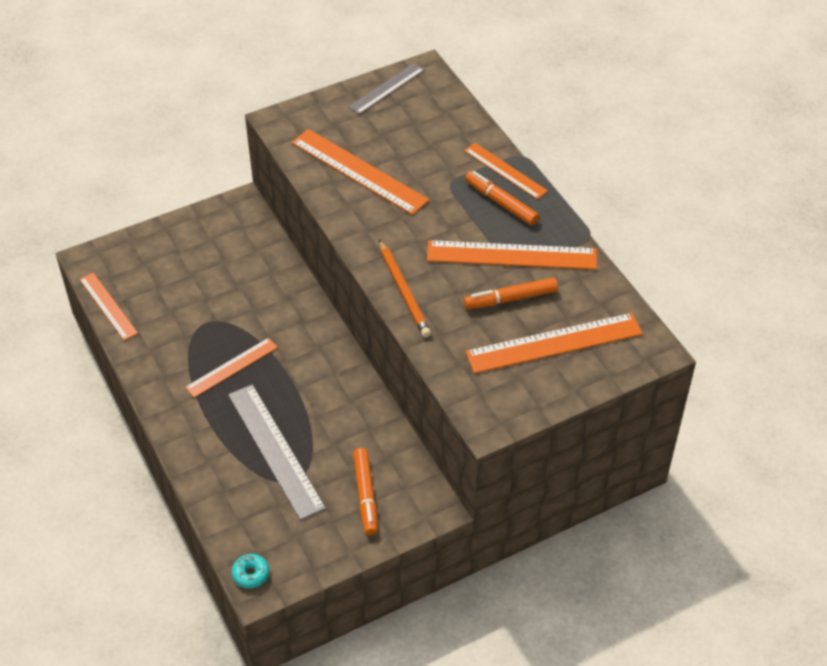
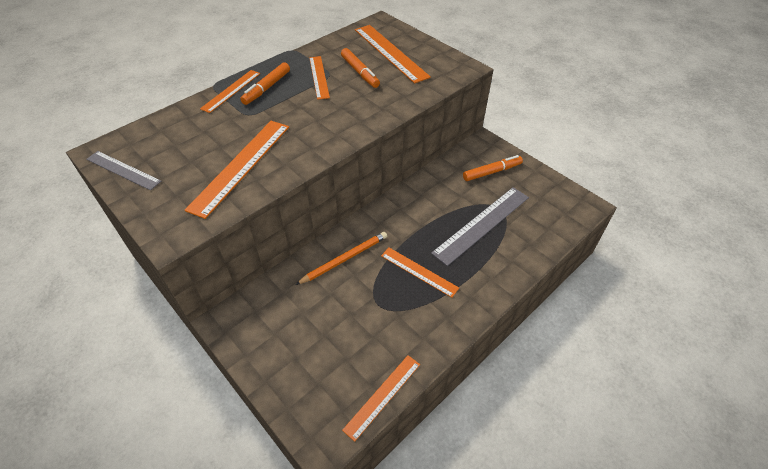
camera: 105 degrees left, 0 degrees up
(251, 574) = (581, 212): turquoise donut -> none
(404, 291) = (370, 118): orange pencil -> orange pencil (344, 259)
(511, 255) = (319, 77): orange ruler -> orange ruler, size x0.62

